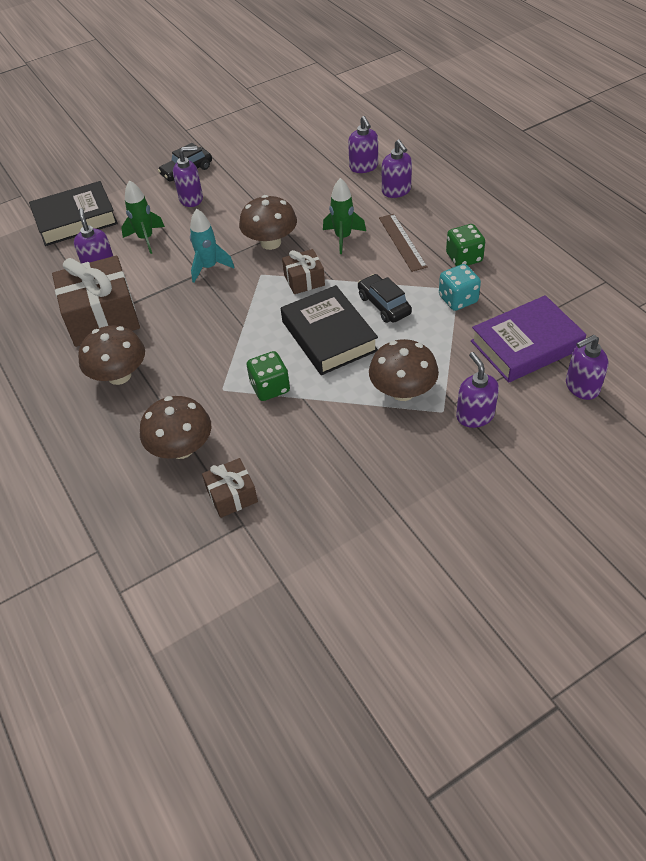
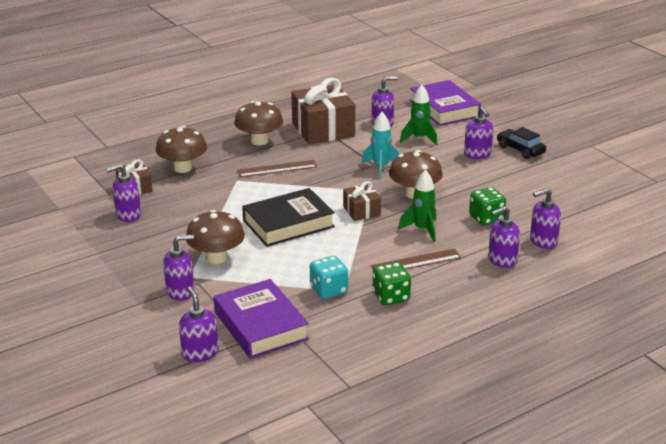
camera: 85 degrees right, 20 degrees down
(75, 219) = (444, 108): black book -> purple book
(198, 354) = (277, 169): none -> brown ruler
(270, 387) = (234, 199): green dice -> green dice (486, 218)
(304, 492) = (128, 215): none -> purple soap dispenser
(384, 305) = (325, 250): black car -> none

